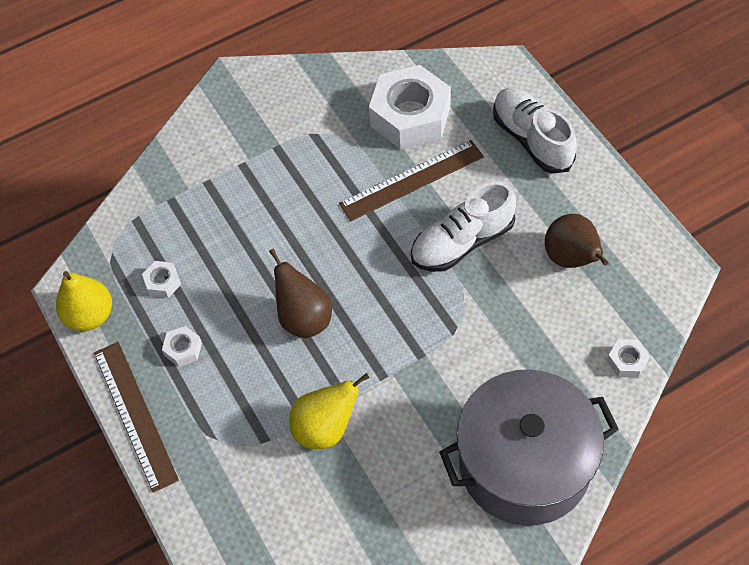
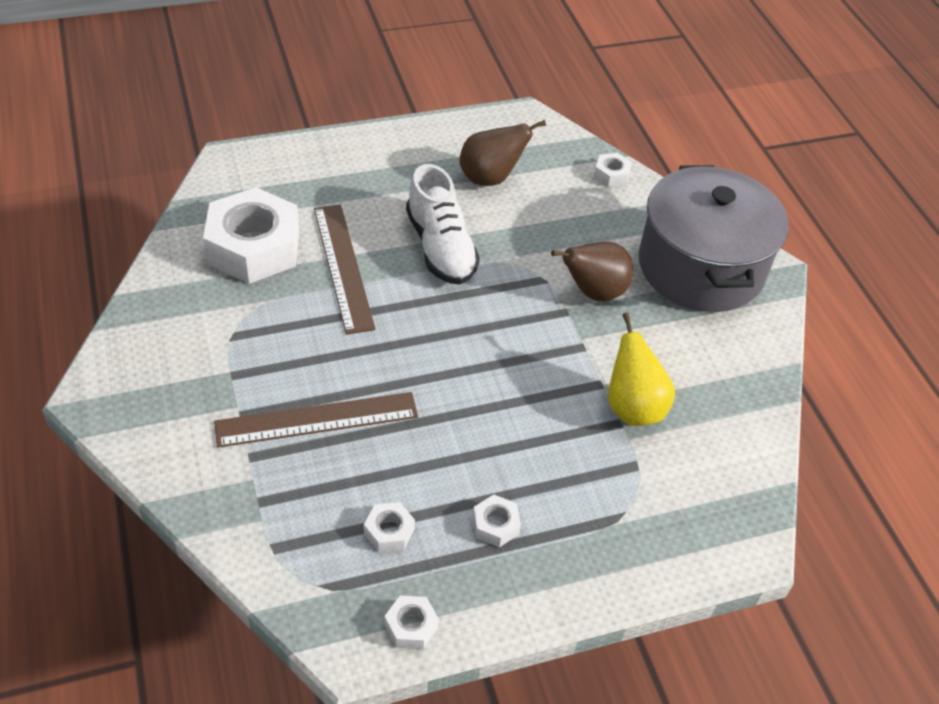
camera: 85 degrees left, 10 degrees down
(90, 316) = (411, 626): yellow pear -> white nut
(135, 414) = (574, 593): brown ruler -> brown ruler (317, 419)
(304, 318) = (490, 398): brown pear -> brown pear (593, 292)
(532, 139) = (336, 166): white shoe -> none

